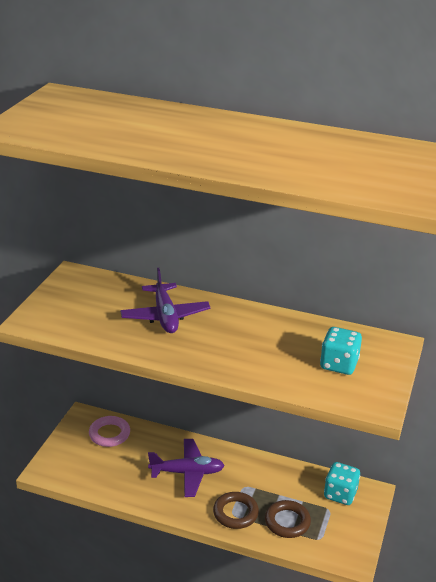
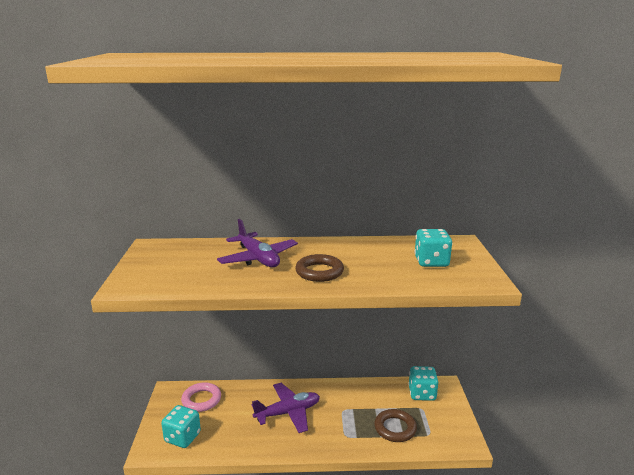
camera: 20 degrees left, 10 degrees down
(77, 467) = (182, 437): none -> turquoise dice
(235, 513) = (348, 434): brown ring -> brown ring (319, 272)

